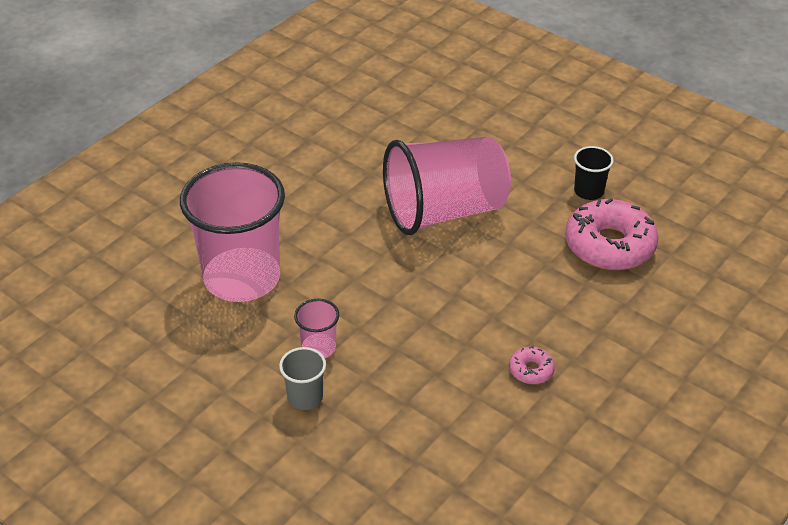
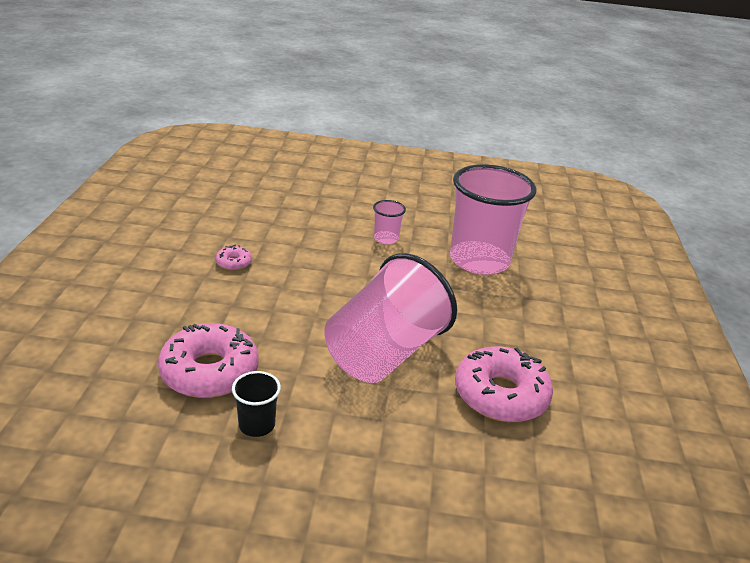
camera: 145 degrees right, 10 degrees down
(305, 397) = (368, 216): grey cup -> none
(380, 149) = (500, 395): none -> pink donut

